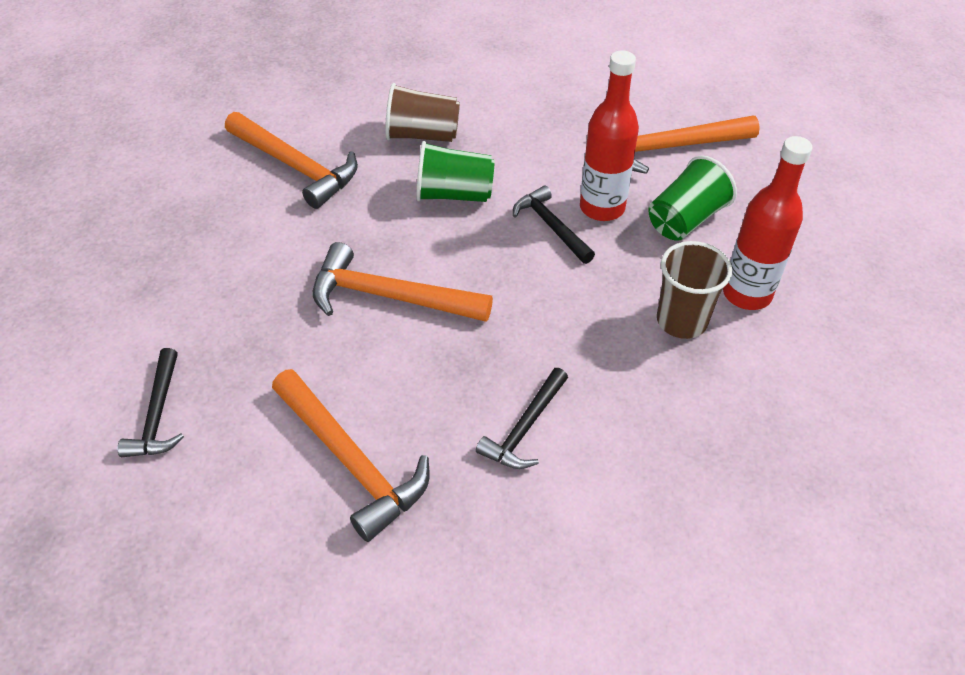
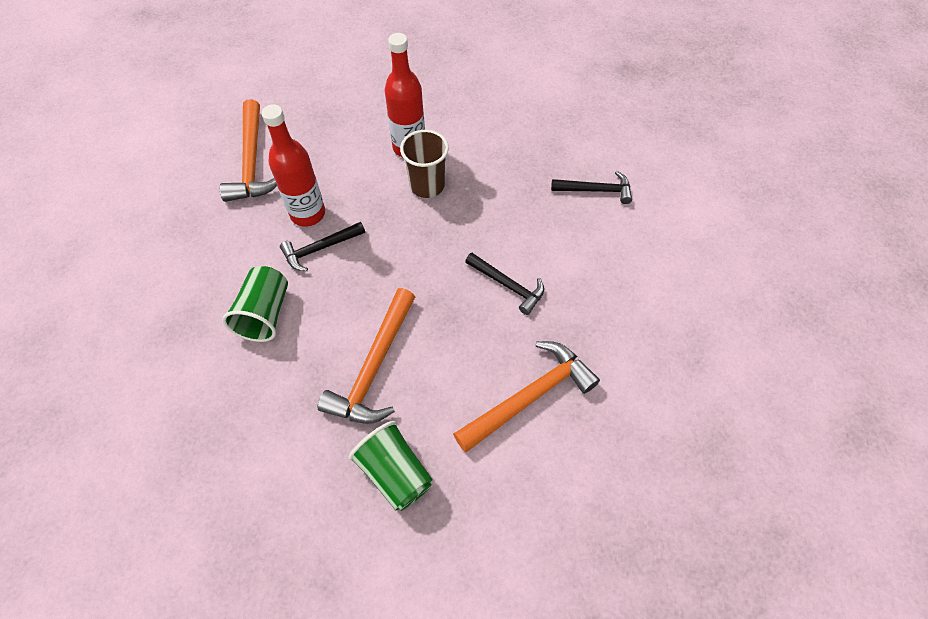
camera: 85 degrees left, 10 degrees up
(158, 415) = (477, 552): black hammer -> black hammer (596, 190)
(296, 167) = (187, 449): orange hammer -> none
(422, 135) = (177, 335): brown cup -> none
(685, 220) = (333, 166): green cup -> green cup (395, 473)

